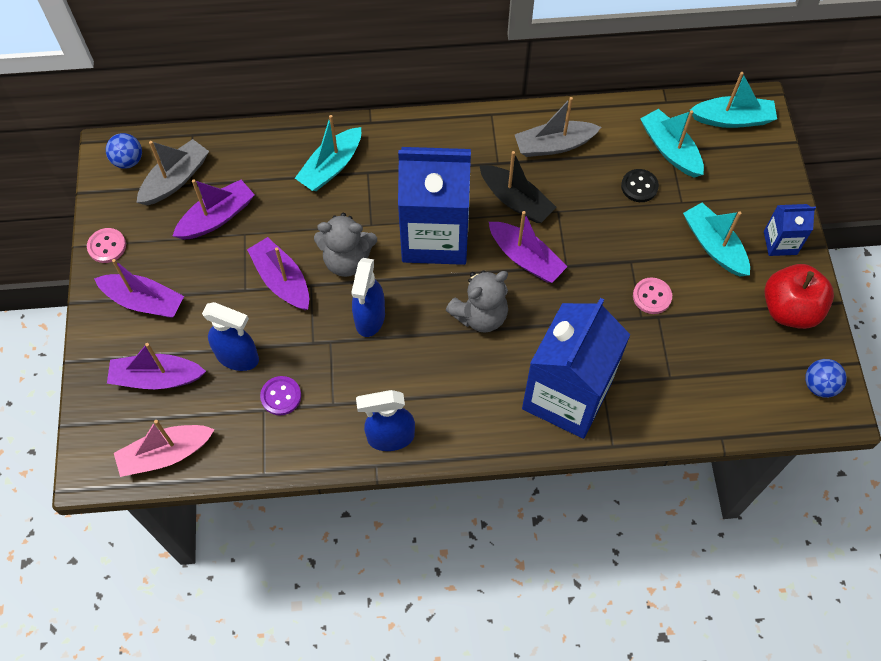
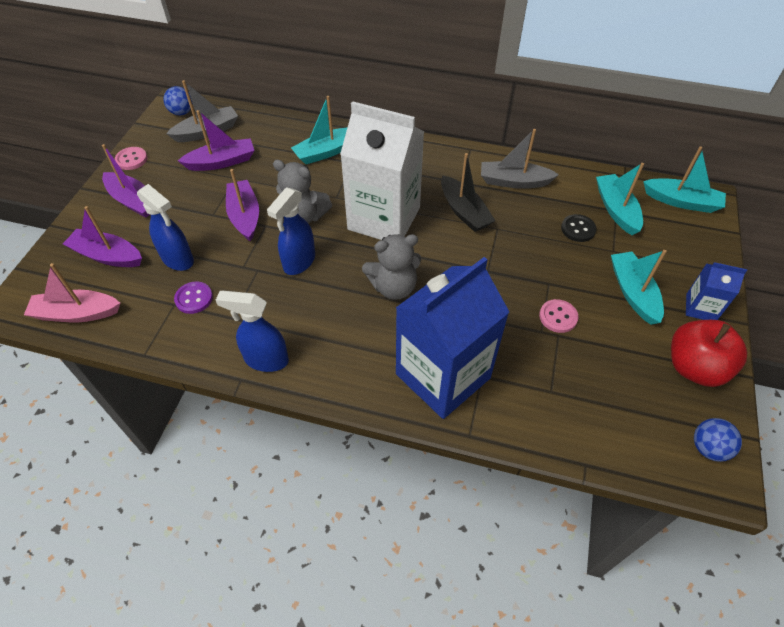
camera: 20 degrees right, 10 degrees down
(435, 236) = (384, 218): blue carton -> white carton
(525, 258) = (453, 255): purple boat -> none

